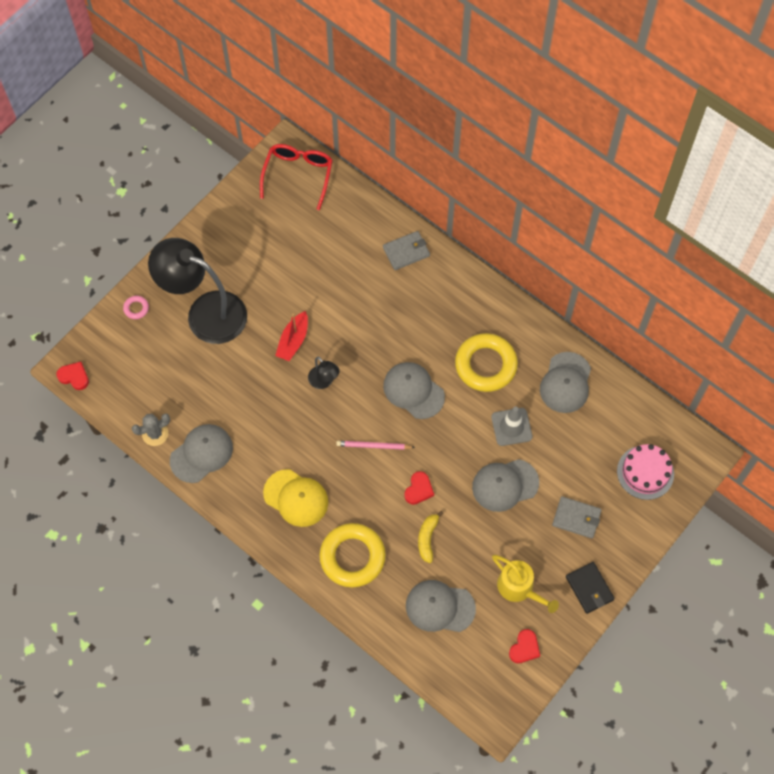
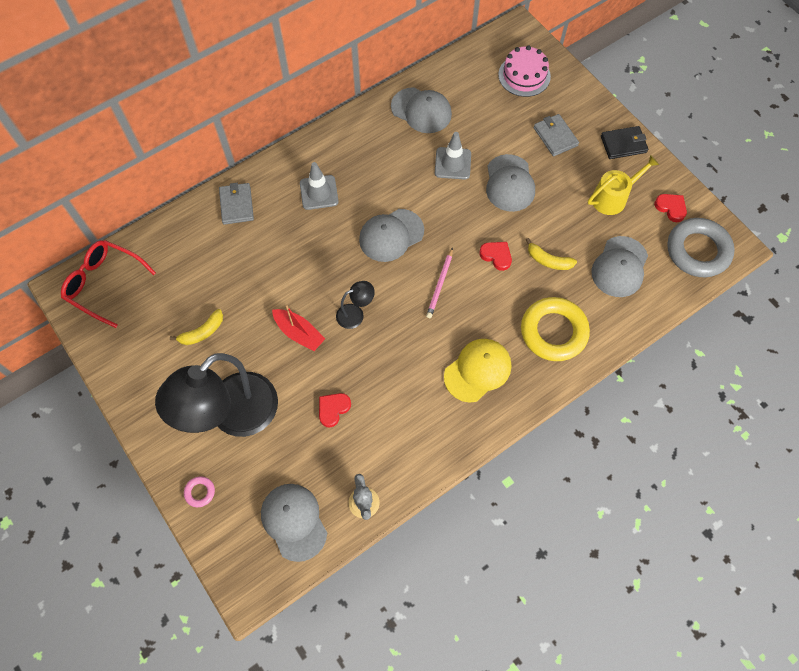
camera: 75 degrees left, 0 degrees up
(74, 377) = (263, 584): red heart -> red heart (333, 409)
(201, 454) = (402, 456): grey cap -> grey cap (294, 521)
(274, 265) = (202, 332): none -> yellow banana
(441, 316) = (319, 192): none -> grey traffic cone
(481, 681) = (697, 251): none -> grey ring
(485, 365) = (383, 168): yellow ring -> none
(576, 518) = (555, 136): grey wallet -> grey wallet turned 60 degrees counterclockwise

